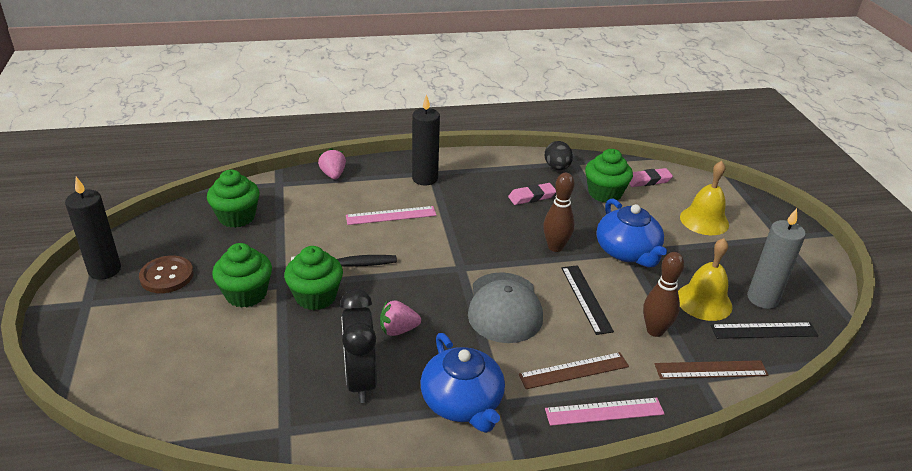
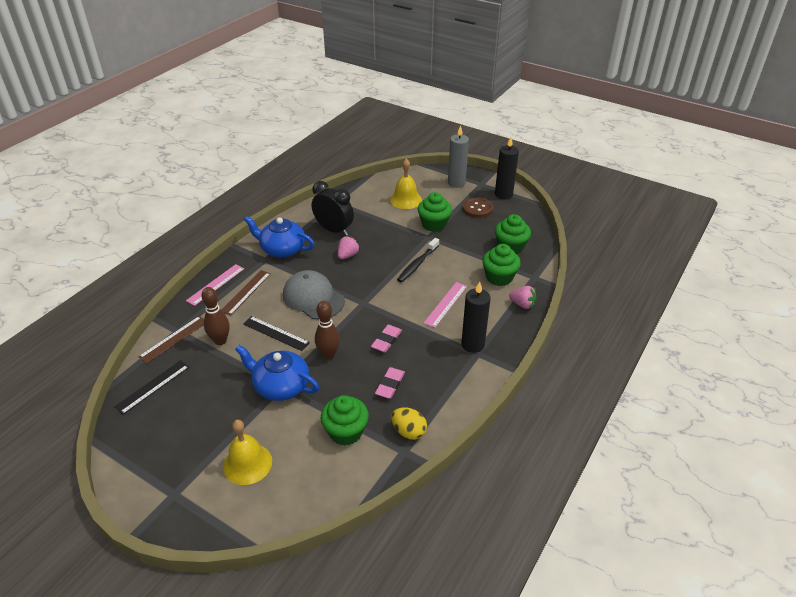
camera: 135 degrees right, 5 degrees up
(316, 296) = (405, 243): green cupcake -> green cupcake (499, 277)
(557, 167) = (408, 431): black egg -> yellow egg
(648, 180) = (327, 478): pink eraser -> pink eraser (386, 340)
(704, 301) = (203, 382): yellow bell -> yellow bell (405, 199)
(762, 299) = (163, 413): grey candle -> grey candle (456, 183)

